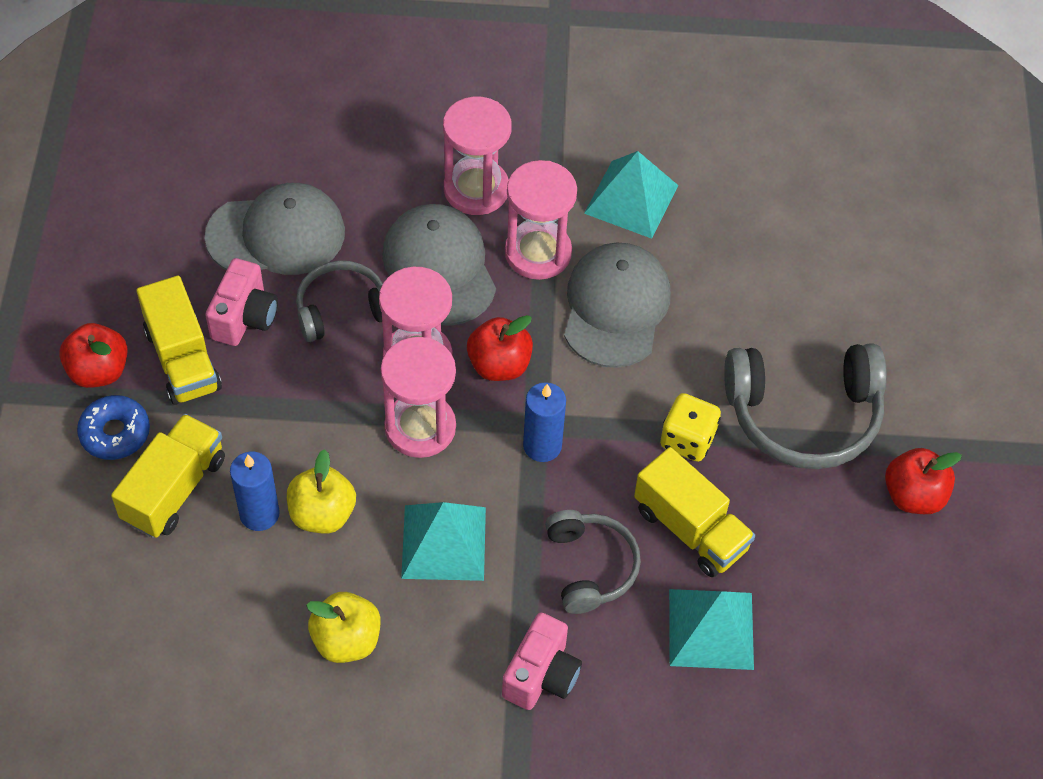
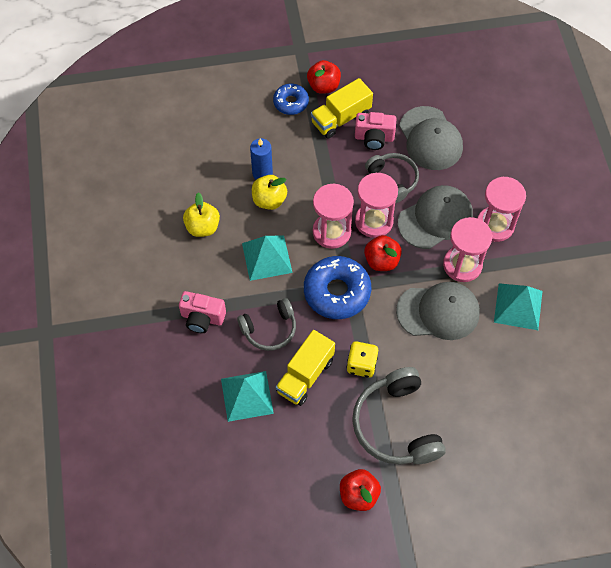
camera: 80 degrees right, 5 degrees up
(174, 489) = (266, 135): yellow truck -> none
(542, 446) = (337, 292): blue candle -> blue donut

